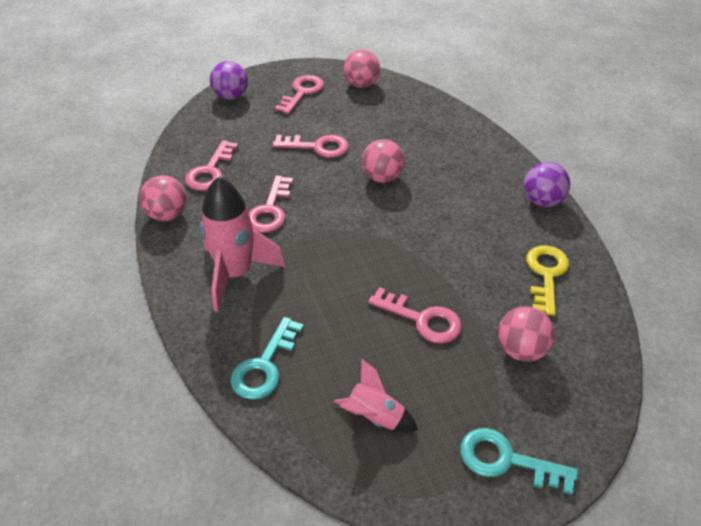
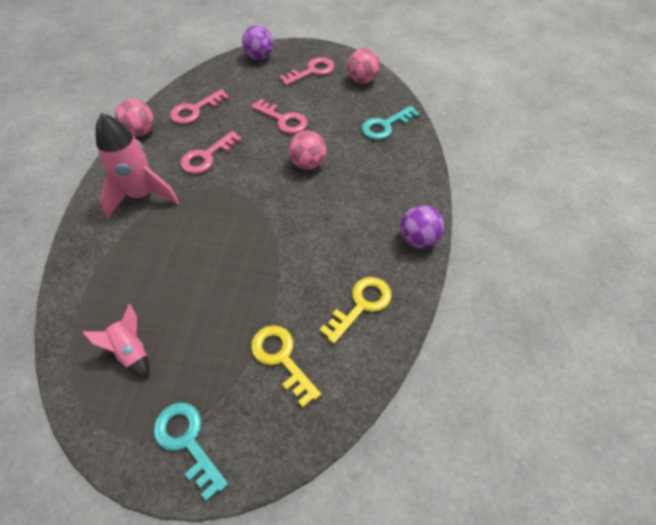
camera: 30 degrees right, 10 degrees up
(264, 366) = (99, 273): turquoise key -> turquoise key (385, 126)
(422, 319) = (232, 293): pink key -> none
(521, 350) = (281, 358): pink ball -> yellow key

